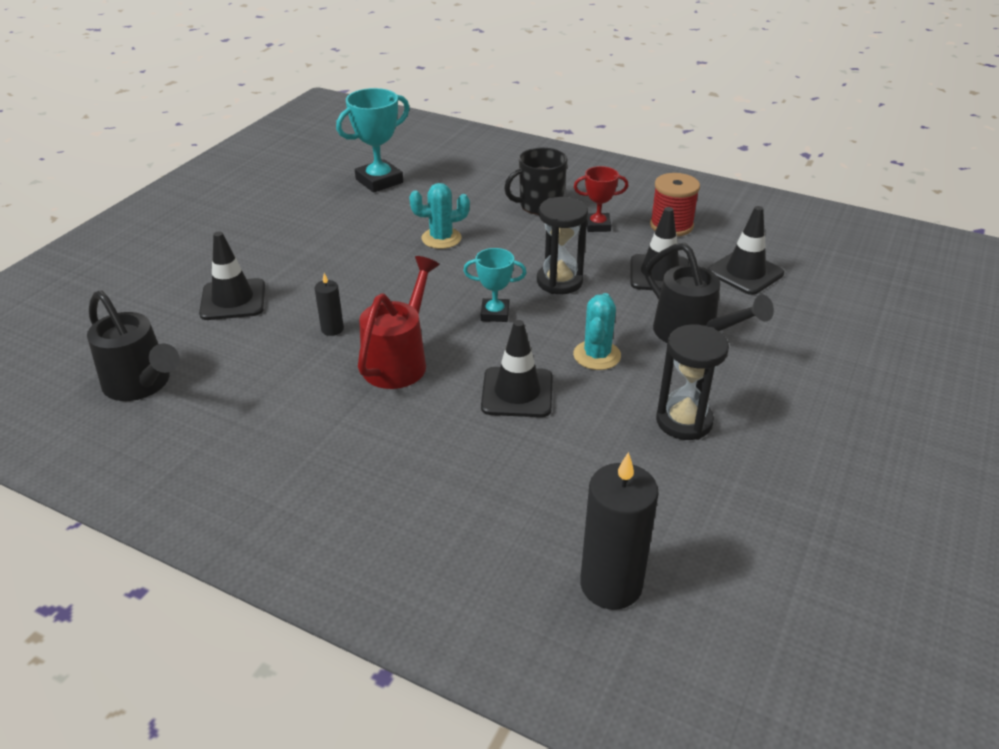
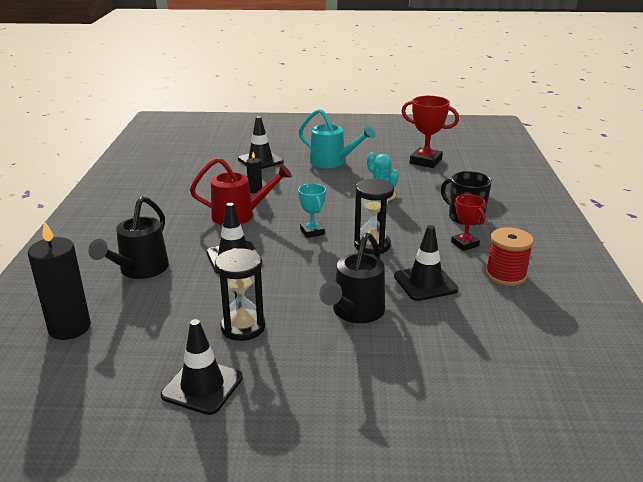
camera: 65 degrees right, 10 degrees down
(141, 384) = (176, 162): black watering can -> black watering can (140, 270)
(308, 243) = (332, 162): none -> turquoise watering can
(379, 181) = (425, 161): turquoise trophy -> red trophy
(597, 355) = (295, 277): turquoise cactus -> none
(745, 273) = (472, 324): black traffic cone -> black traffic cone (202, 386)

